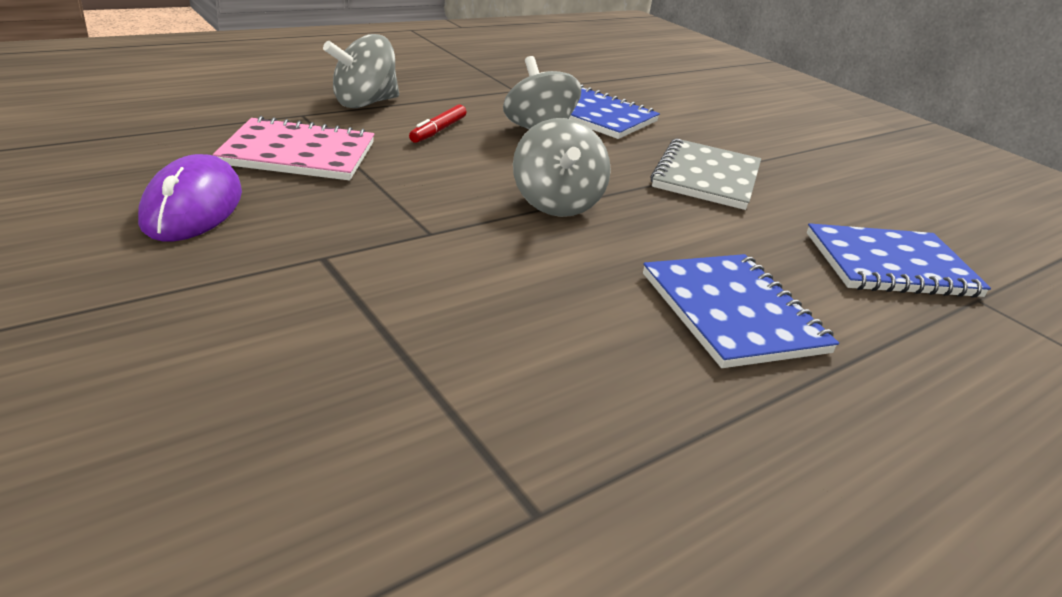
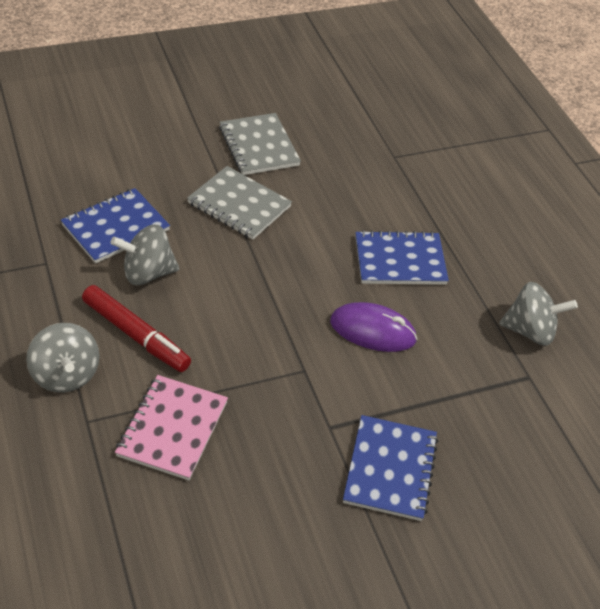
camera: 75 degrees left, 15 degrees up
(193, 207) = (257, 493): purple mouse -> purple mouse (372, 331)
(438, 130) = (136, 335): red marker -> red marker, size x1.79
(556, 204) = (271, 297): grey spinning top -> grey spinning top (530, 331)
(832, 186) = (259, 146): none -> grey notebook
(890, 265) = (359, 172): blue notebook -> blue notebook (390, 469)

